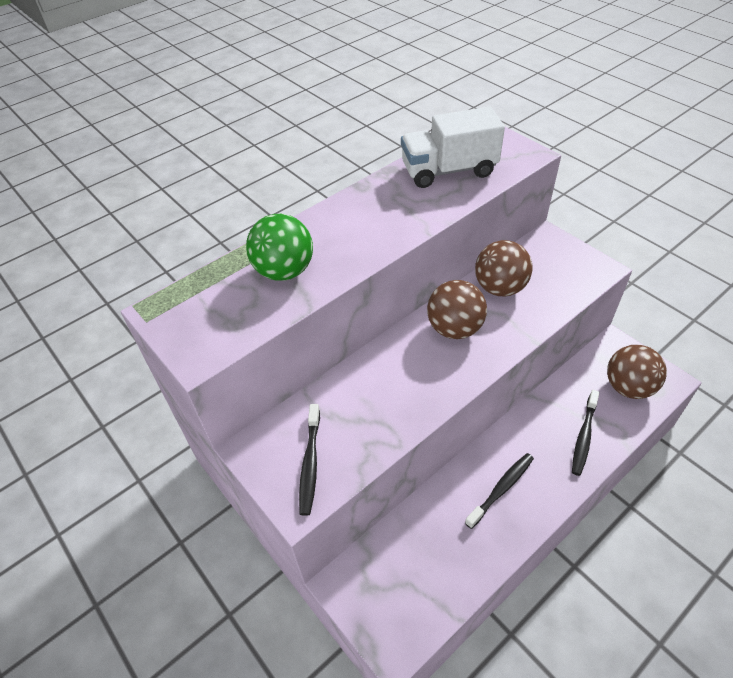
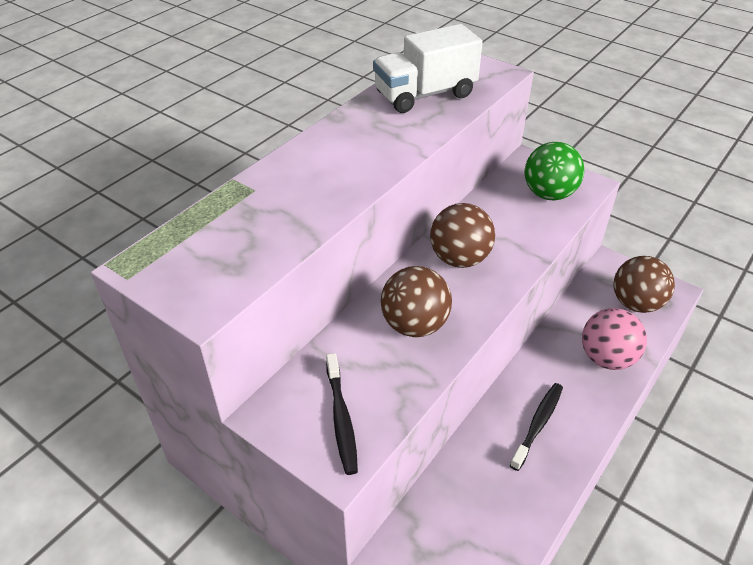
camera: 15 degrees left, 5 degrees down
(284, 271) = (277, 208): green ball -> green ball (549, 194)
(499, 288) = (494, 213): brown ball -> brown ball (414, 325)
(584, 436) = (606, 358): black toothbrush -> pink ball

